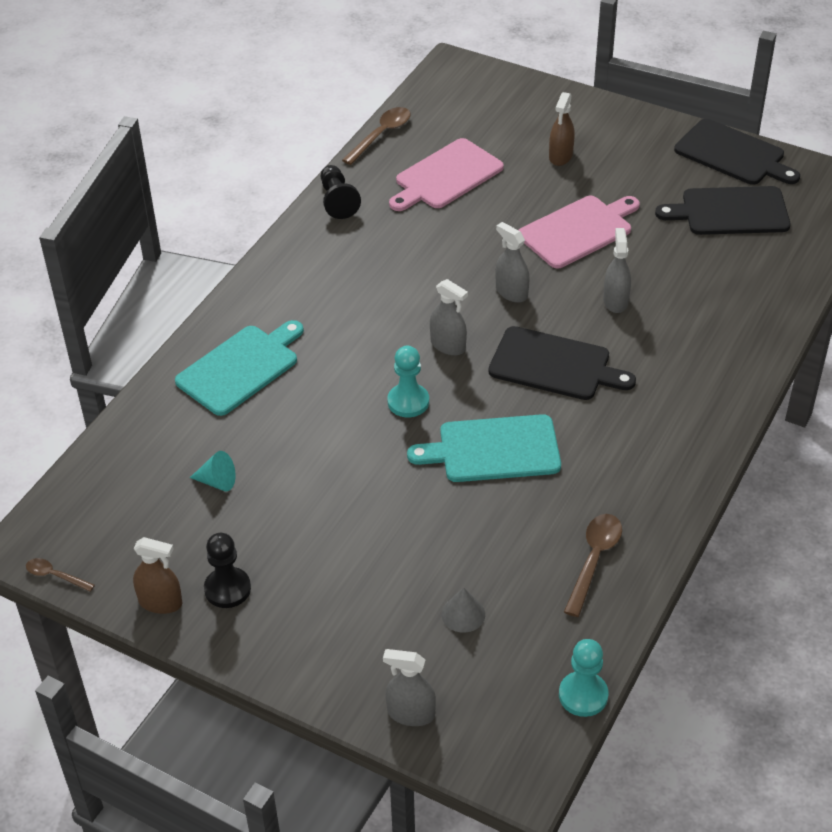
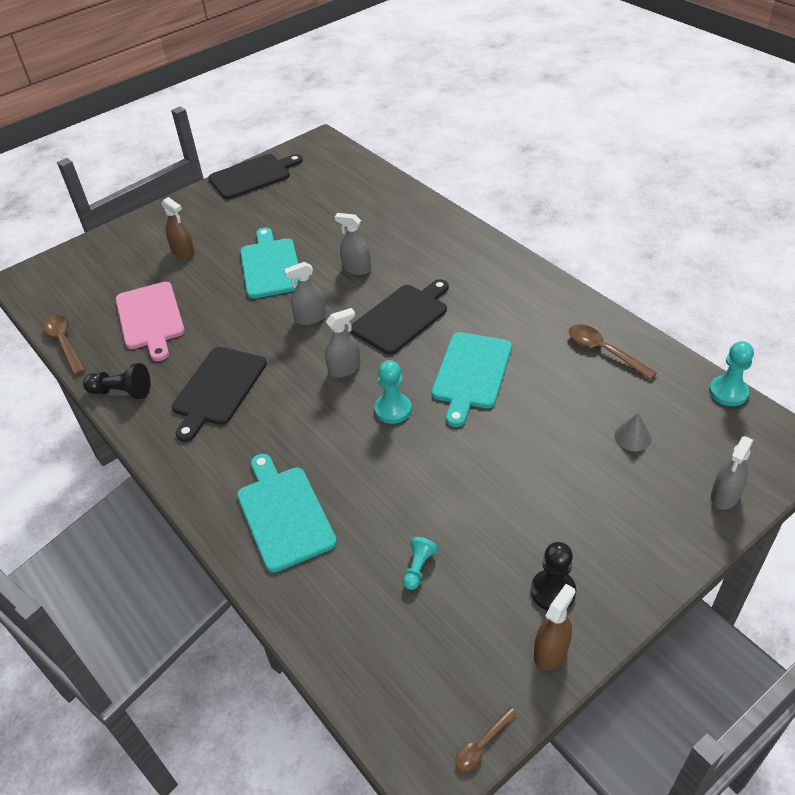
camera: 65 degrees left, 0 degrees up
(217, 481) = (418, 568): turquoise cone -> turquoise pawn
(578, 231) = (270, 266): pink cutting board -> turquoise cutting board
(730, 211) = (307, 193): black cutting board -> black cutting board (218, 389)

